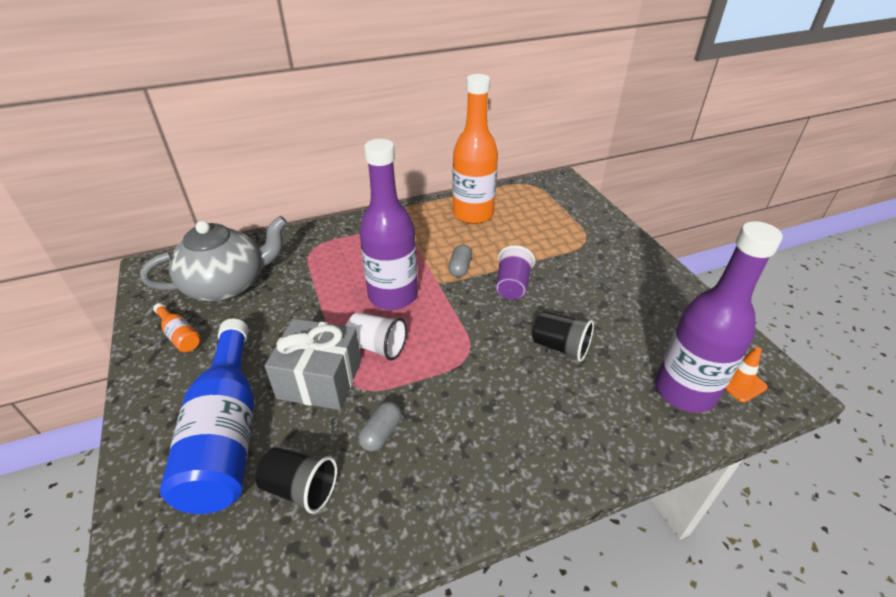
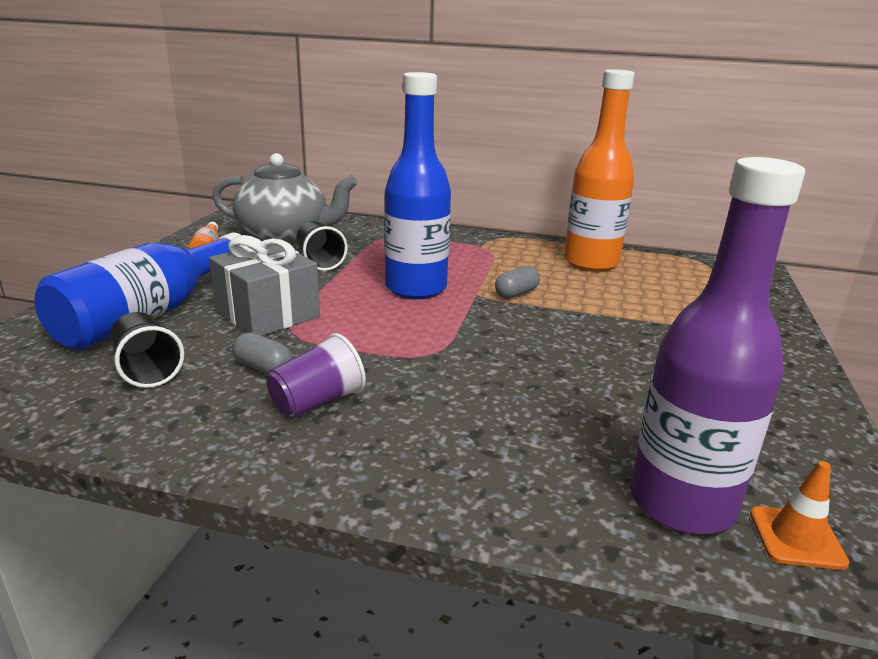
camera: 35 degrees right, 15 degrees down
(377, 346) = (349, 314): white cup -> none
(381, 433) = (263, 368): grey capsule -> grey capsule turned 60 degrees clockwise
(393, 296) = (416, 288): purple bottle -> blue bottle
(512, 286) = (560, 325): purple cup -> purple cup (317, 402)
(560, 346) = (550, 390): black cup -> black cup (320, 261)

